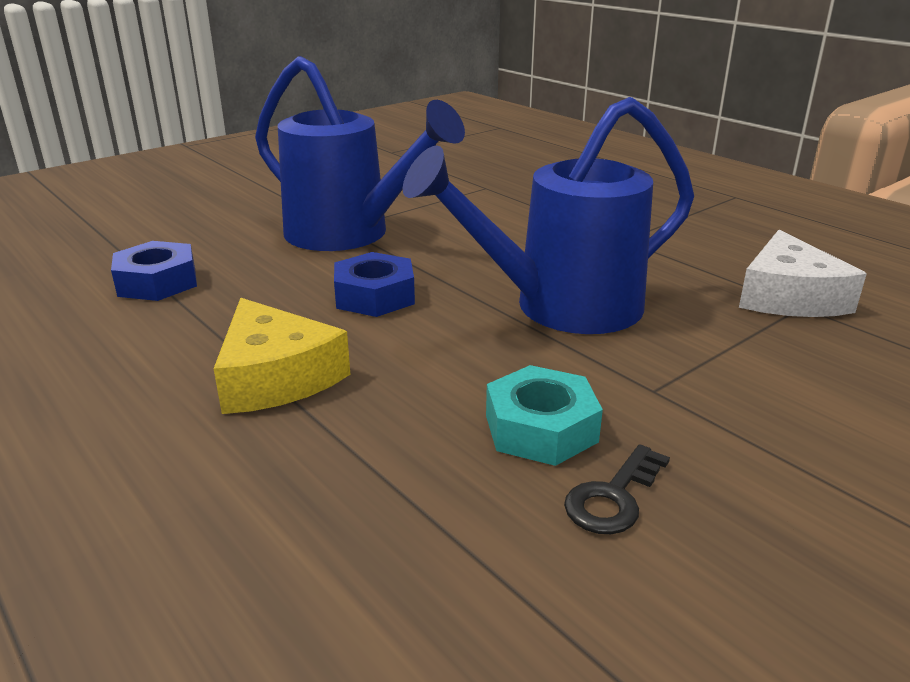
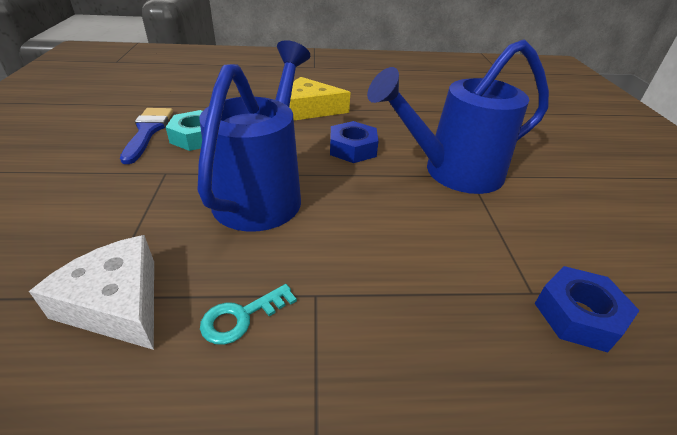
camera: 125 degrees right, 10 degrees up
(157, 282) = (431, 110): blue nut -> blue nut (578, 315)
(613, 497) = (148, 131): black key -> blue brush
(691, 252) = (241, 317): none -> turquoise key

